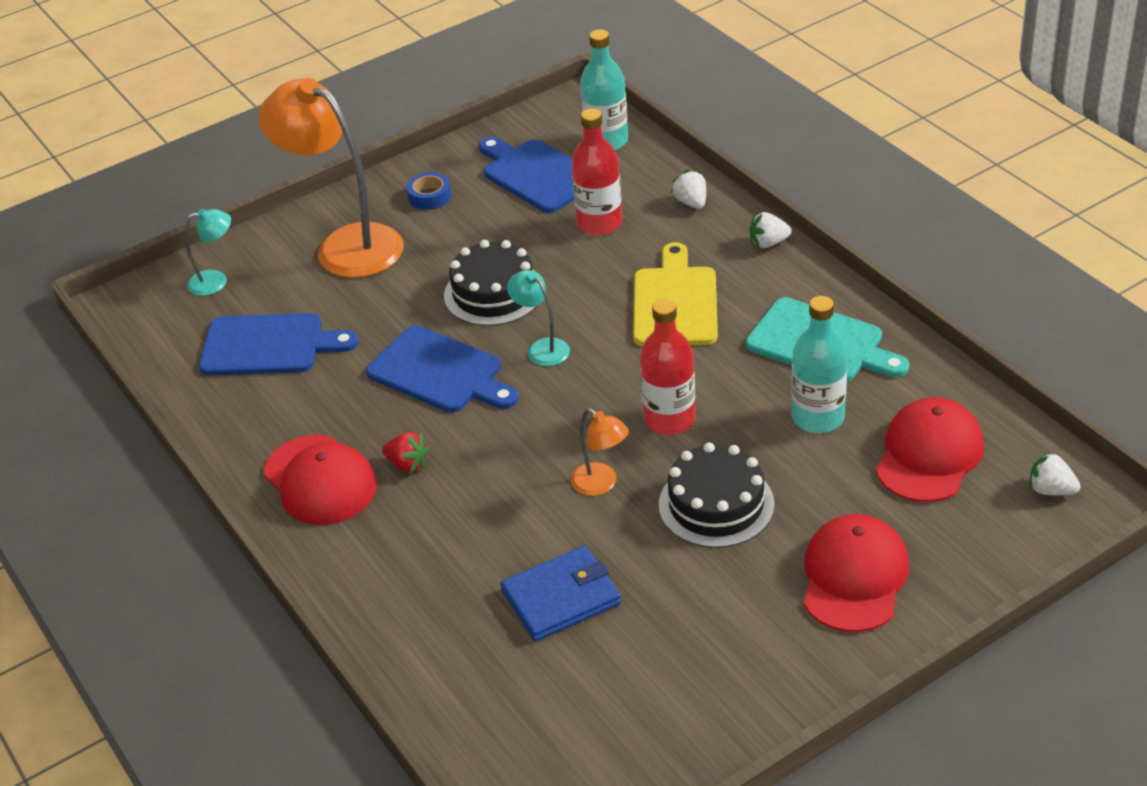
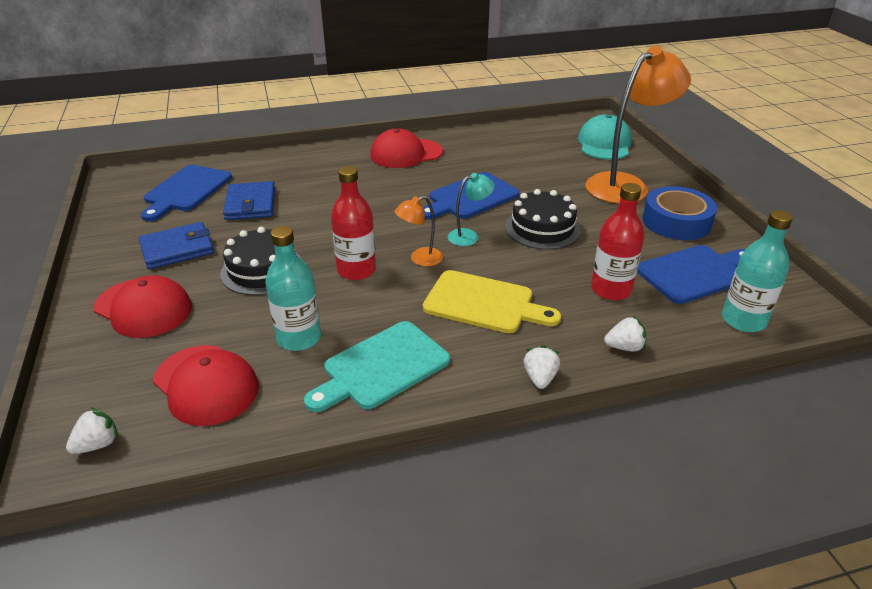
camera: 105 degrees right, 5 degrees down
(216, 281) = (604, 144): turquoise lamp -> turquoise cap
(269, 345) = (532, 152): blue cutting board -> blue cutting board (186, 191)
(407, 464) = (396, 177): red strawberry -> none
(429, 196) = (676, 222): blue tape -> blue tape, size x1.94
(601, 484) = (322, 232): orange lamp -> orange lamp (420, 259)
(718, 617) = (177, 249): none -> blue wallet

